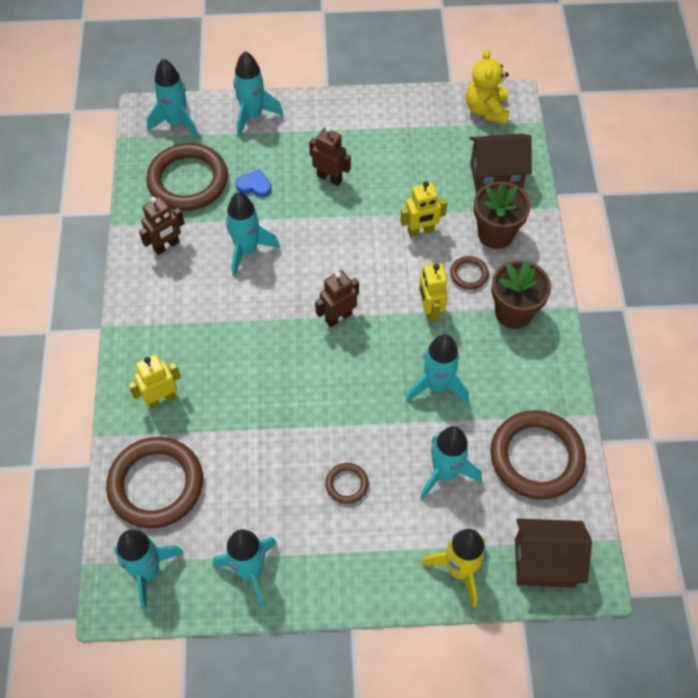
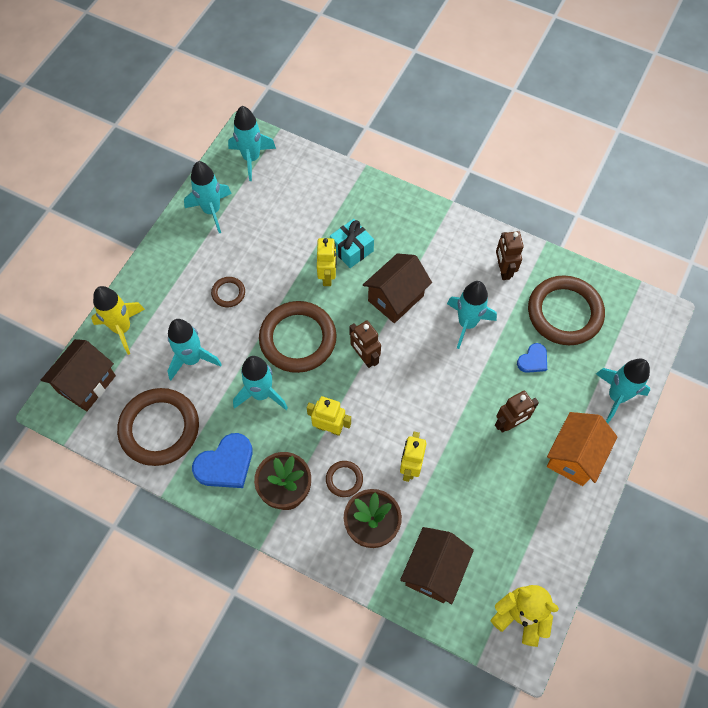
camera: 120 degrees right, 5 degrees up
(156, 484) = (306, 185): brown ring -> brown ring (298, 339)
(161, 398) = (369, 213): yellow robot -> yellow robot (327, 276)
(176, 123) = (636, 332): turquoise rocket -> none
(219, 391) = (351, 249): none -> turquoise gift
(255, 322) = (395, 298): none -> brown house
(330, 124) = (574, 456): none -> orange house
(338, 317) = (364, 357): brown robot -> brown robot turned 150 degrees clockwise
(526, 376) = (225, 464): none -> blue heart

